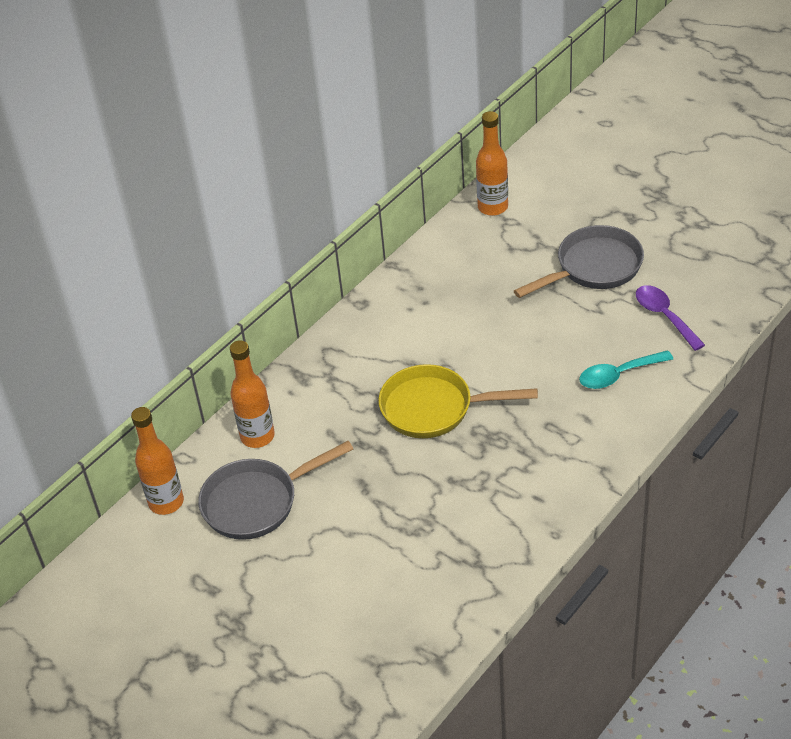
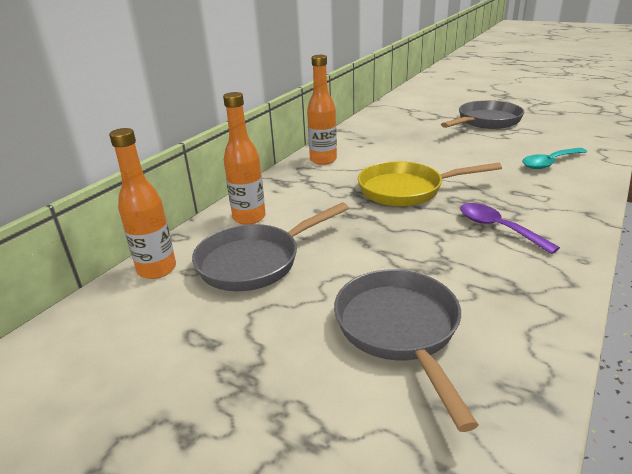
camera: 10 degrees left, 15 degrees down
(362, 593) = (399, 330): none -> grey pan
(493, 207) = (397, 106): orange bottle -> orange bottle (323, 160)
(664, 316) = (558, 136): purple spoon -> purple spoon (498, 228)

